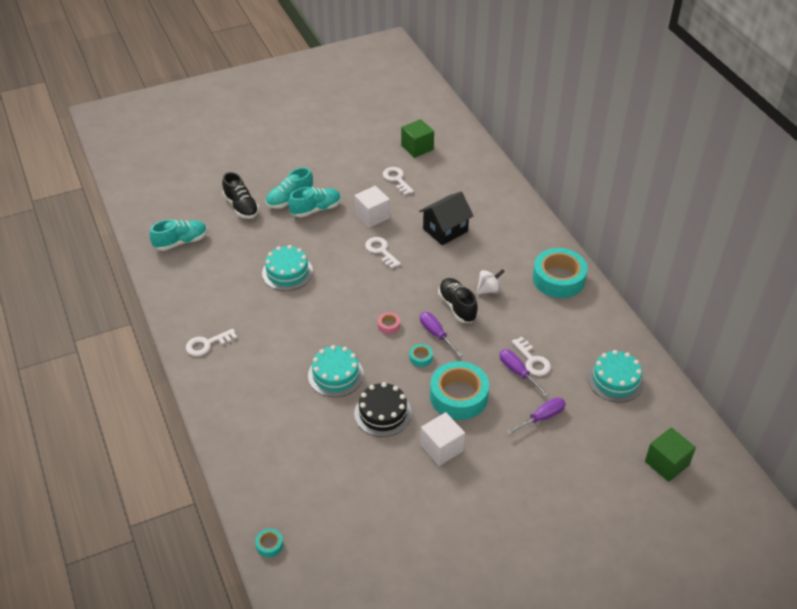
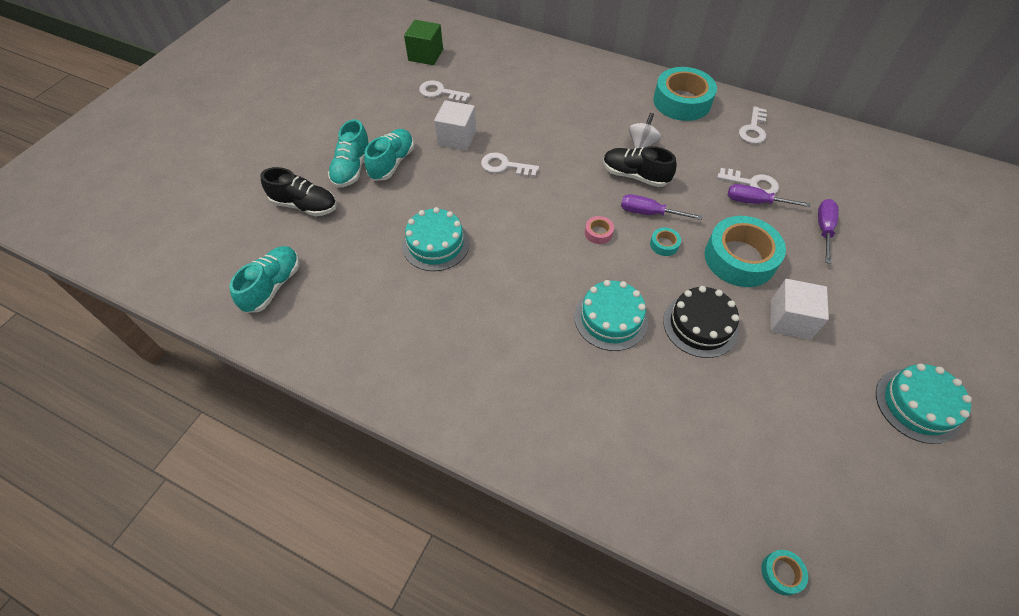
camera: 40 degrees left, 10 degrees up
(207, 344) = (437, 384): white key -> white key (753, 129)
(445, 230) = (539, 113): black house -> none
(615, 380) = (828, 158): turquoise cake -> turquoise cake (917, 405)
(666, 463) = (949, 202): green cube -> none

